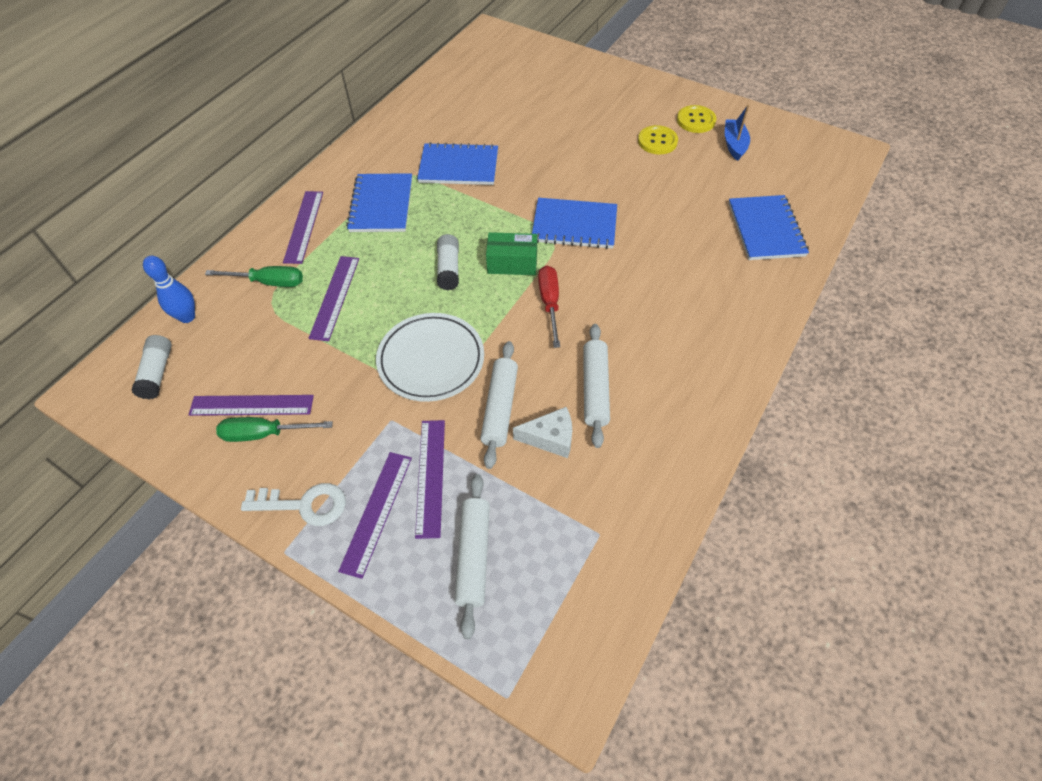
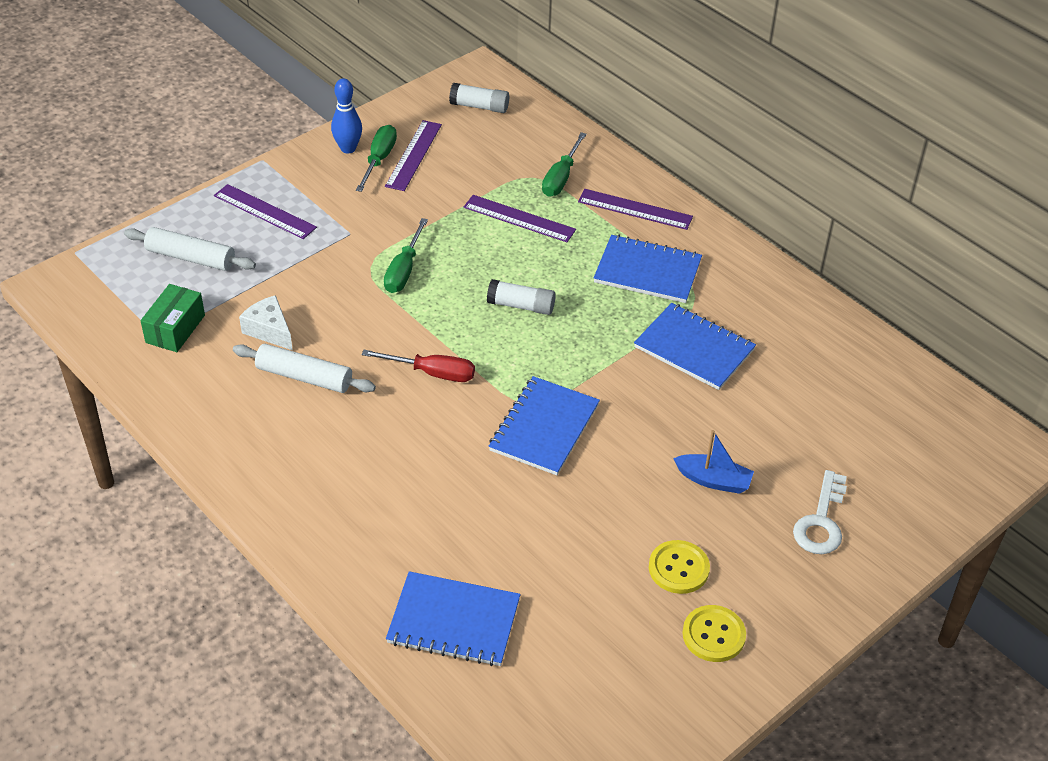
camera: 105 degrees right, 10 degrees down
(187, 317) = (538, 125): blue bowling pin -> blue bowling pin (348, 148)
(304, 504) = (297, 174): white key -> white key (821, 521)
(430, 476) = (278, 247): purple ruler -> none
(431, 360) = (404, 270): white plate -> green screwdriver
(458, 166) = (694, 348): blue notebook -> blue notebook turned 75 degrees counterclockwise
(500, 408) = (322, 305): white rolling pin -> none
(512, 263) = (506, 358): green box -> green box (175, 329)
(550, 438) = (269, 330): white cheese -> white cheese turned 120 degrees clockwise
(734, 144) = (640, 661): blue boat -> blue boat (713, 480)

